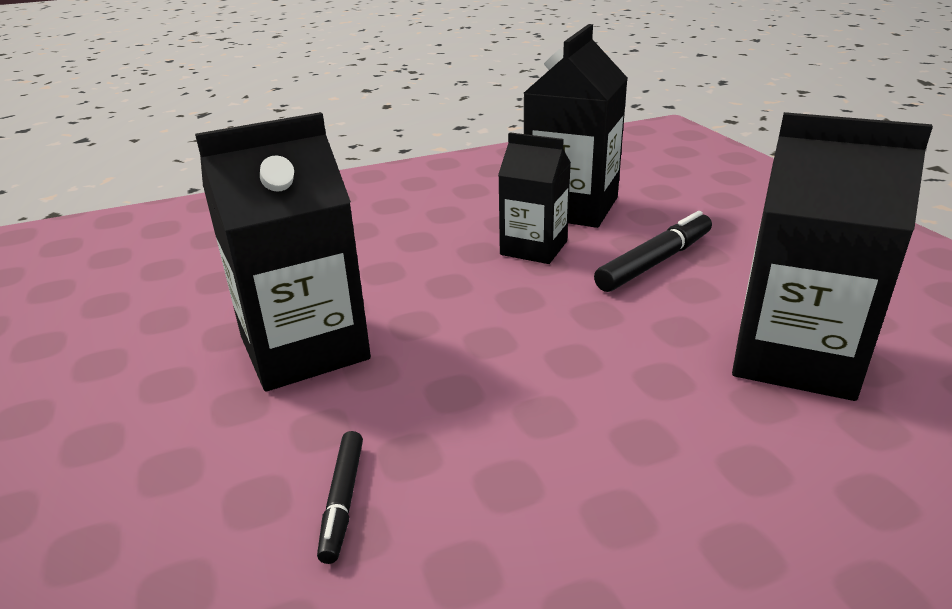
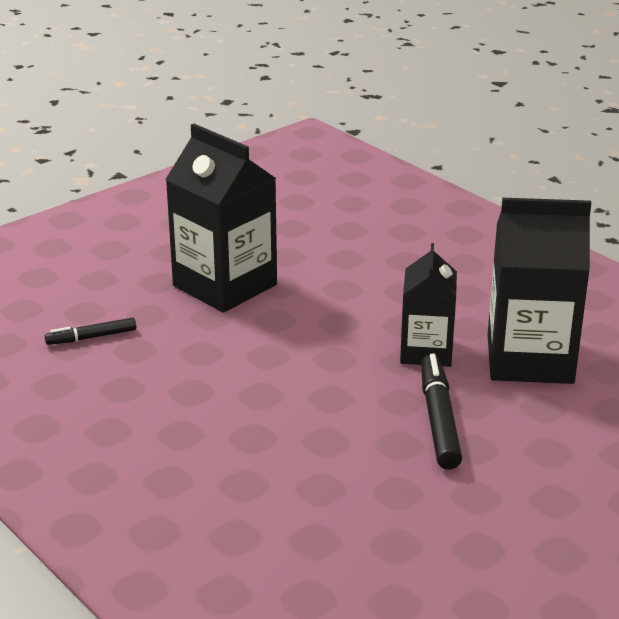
camera: 70 degrees right, 0 degrees up
(655, 262) = (438, 419): black marker -> black marker turned 120 degrees counterclockwise
(794, 357) = (312, 500): black carton -> none

